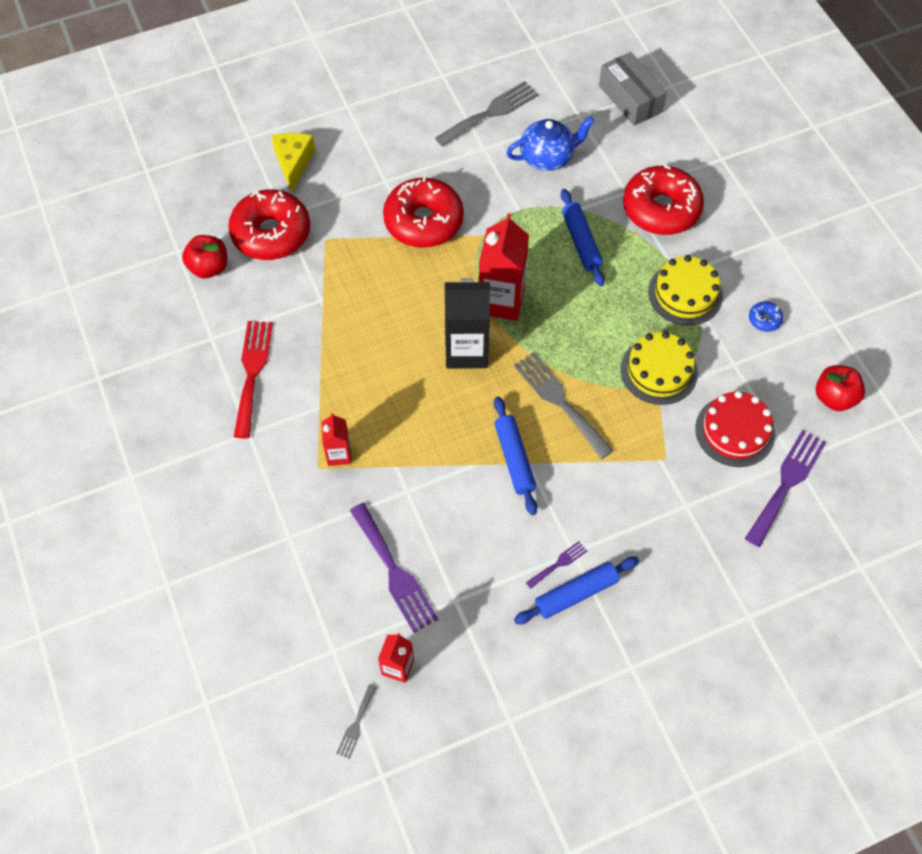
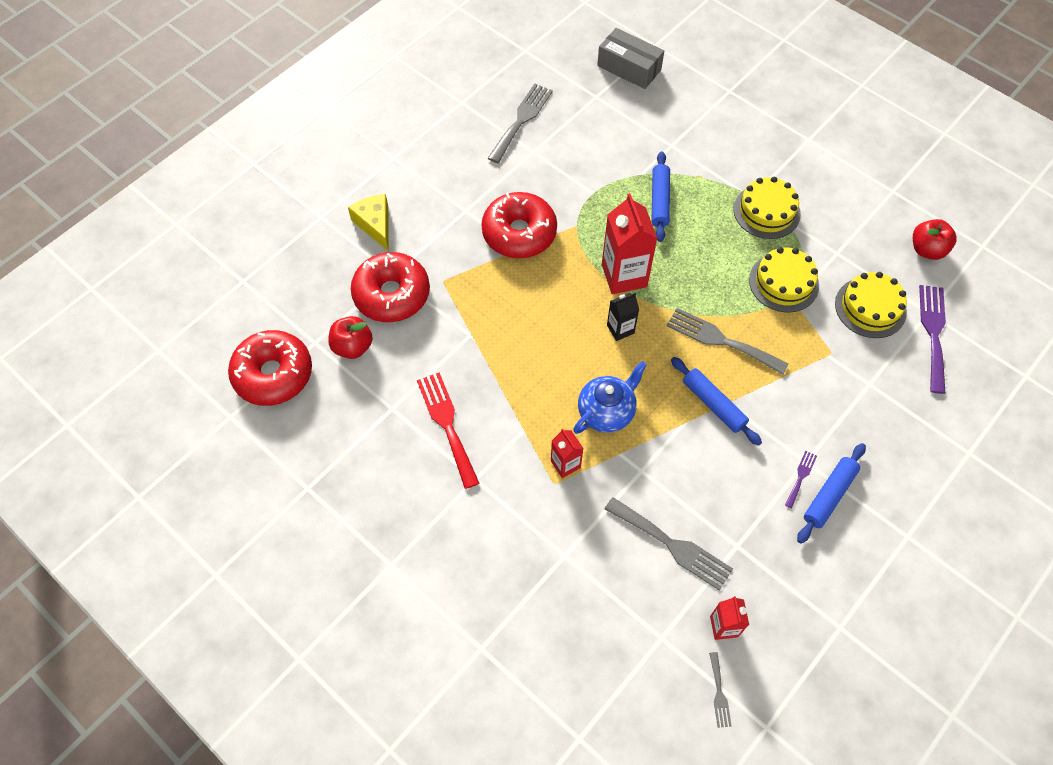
camera: 25 degrees left, 0 degrees up
(394, 572) = (672, 545): purple fork -> grey fork
(466, 351) = (620, 329): black carton -> black carton, size x0.54
(547, 157) = (591, 140): blue teapot -> blue teapot (607, 412)
(581, 242) = (659, 201): blue rolling pin -> blue rolling pin turned 45 degrees clockwise
(661, 209) = (707, 149): red donut -> red donut (273, 374)
(735, 431) = (870, 307): red cake -> yellow cake
(764, 319) = (839, 208): blue donut -> none

